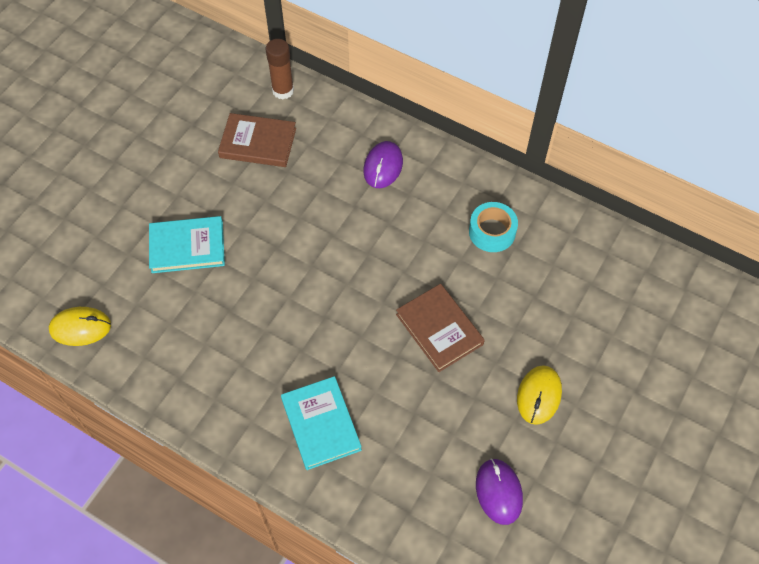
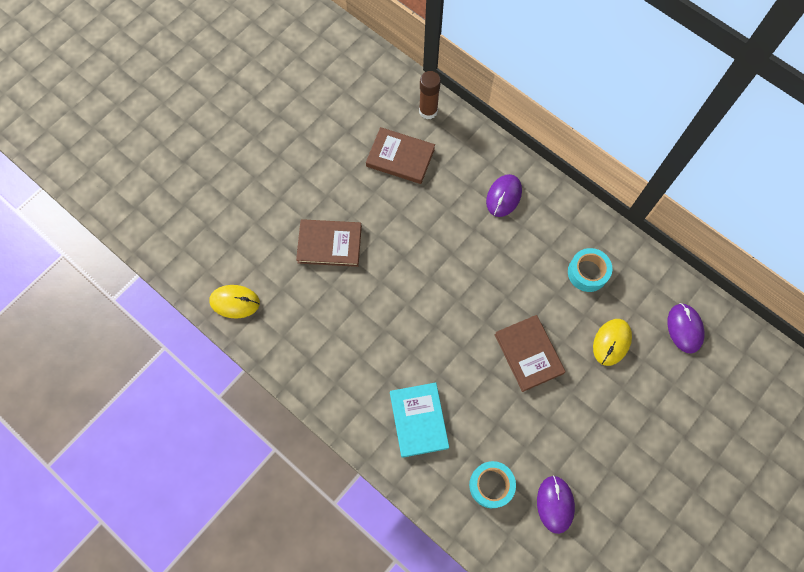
camera: 10 degrees right, 10 degrees up
(187, 247) = (329, 244): turquoise book -> brown book
(419, 483) = (491, 485): none -> turquoise tape
(539, 395) = (602, 427): yellow mouse -> yellow mouse (611, 342)
(612, 274) = (684, 328): none -> purple mouse

